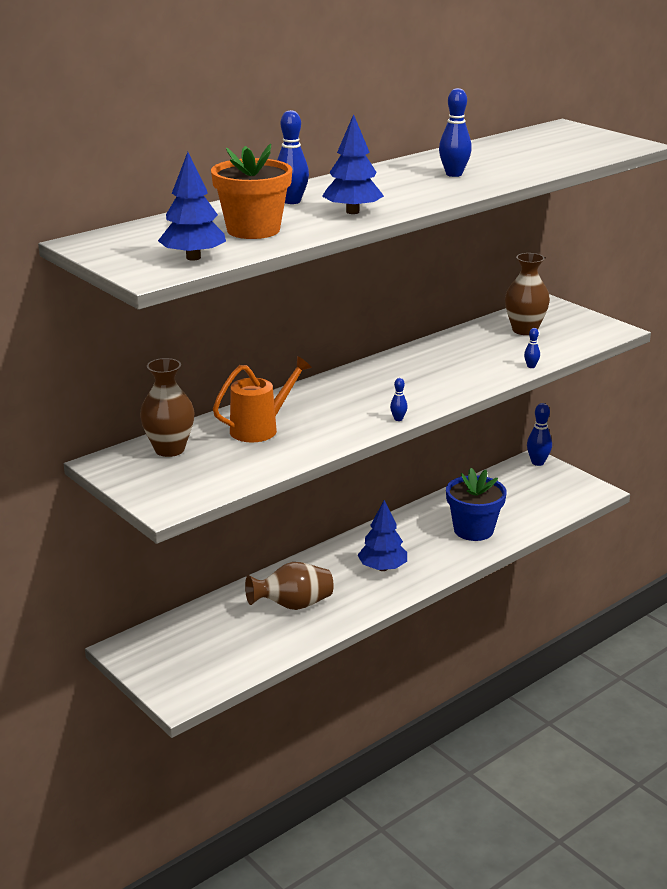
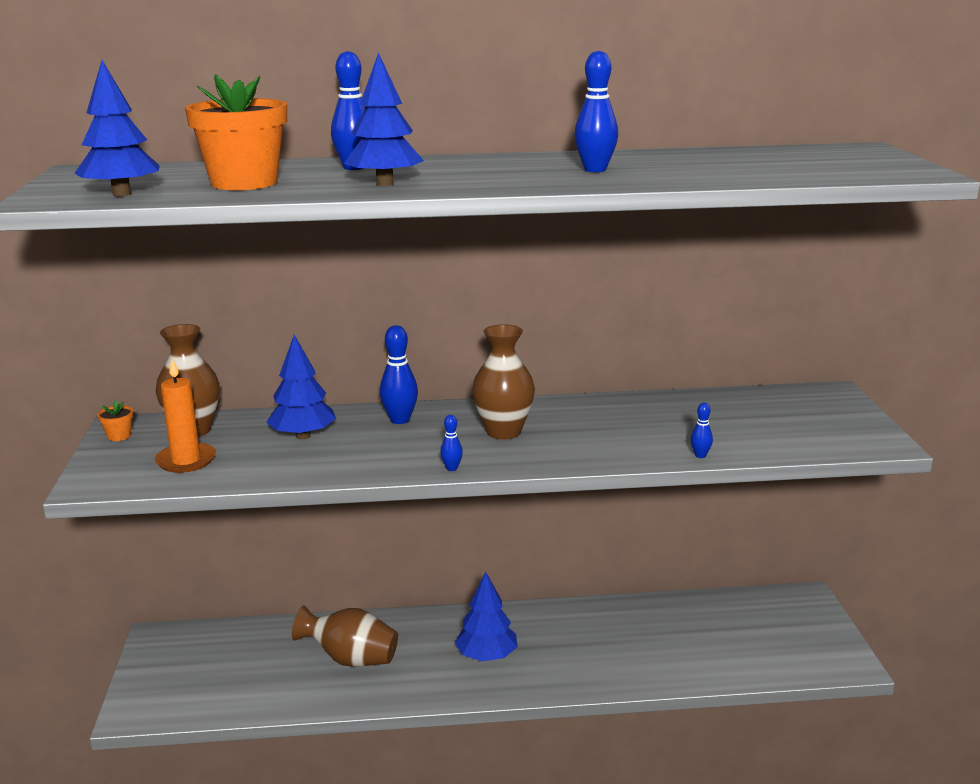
camera: 35 degrees right, 5 degrees down
(118, 471) = (119, 436): none -> orange flower pot
(206, 470) = (186, 460): none -> orange candle
(260, 429) = (303, 436): orange watering can -> blue tree
(473, 530) = (637, 653): blue flower pot -> none
(524, 330) = (756, 413): brown vase -> brown vase (503, 432)
(537, 462) = (807, 601): blue bowling pin -> blue bowling pin (400, 420)

